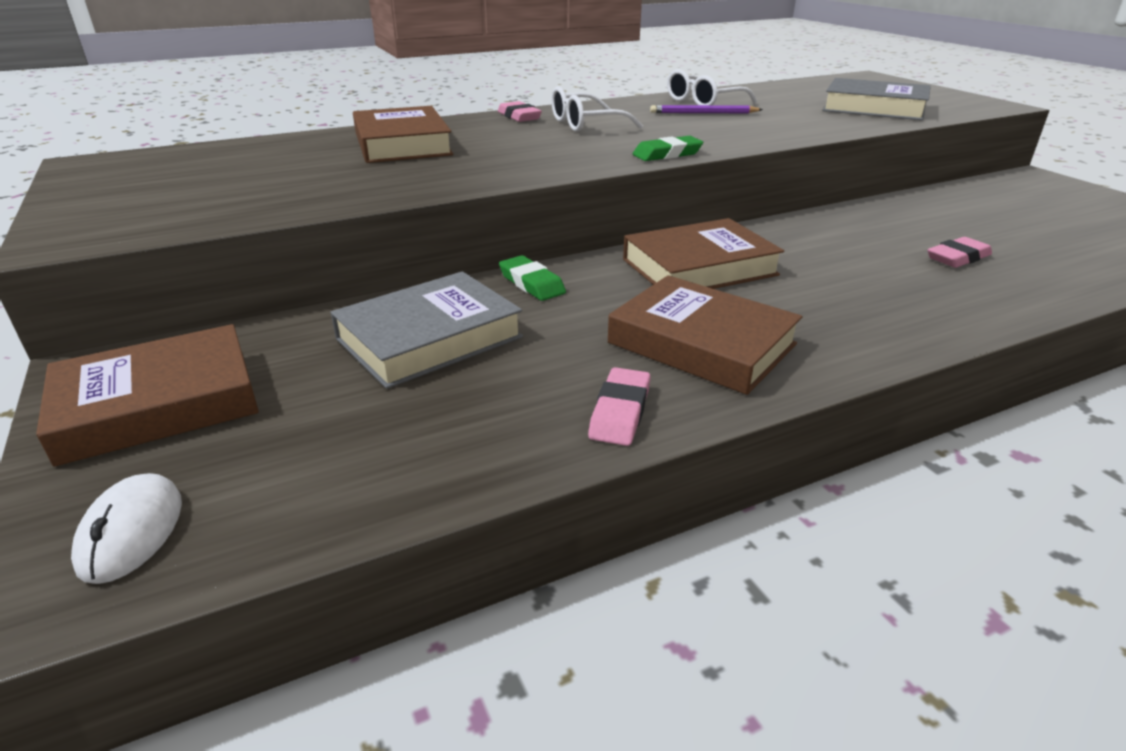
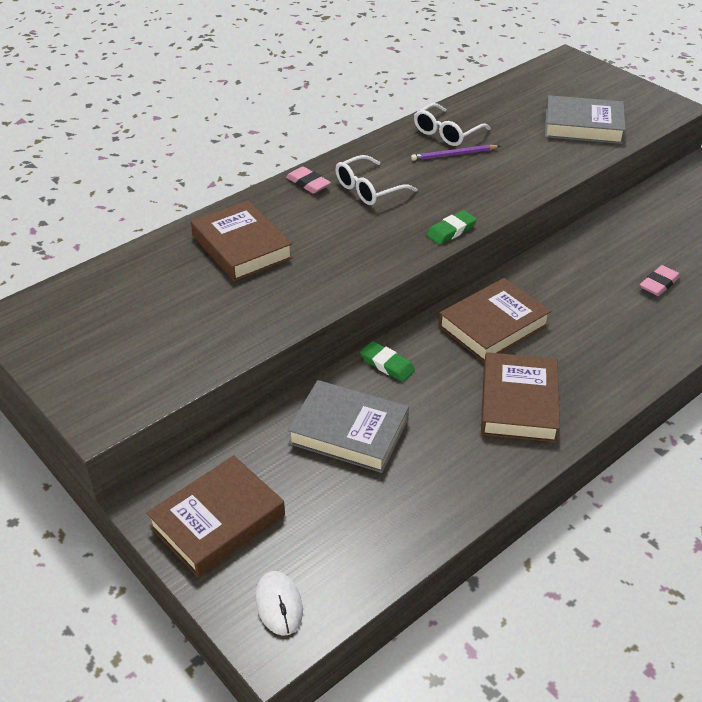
camera: 15 degrees left, 10 degrees up
(429, 338) = (348, 432): grey book -> grey book turned 75 degrees clockwise
(620, 412) = (492, 469): pink eraser -> none
(701, 343) = (519, 403): brown book -> brown book turned 75 degrees clockwise

